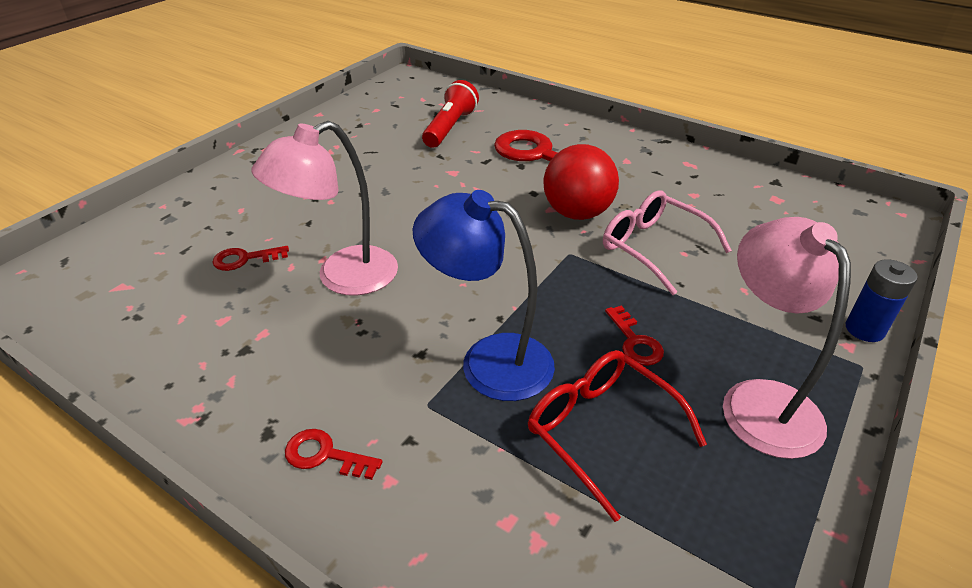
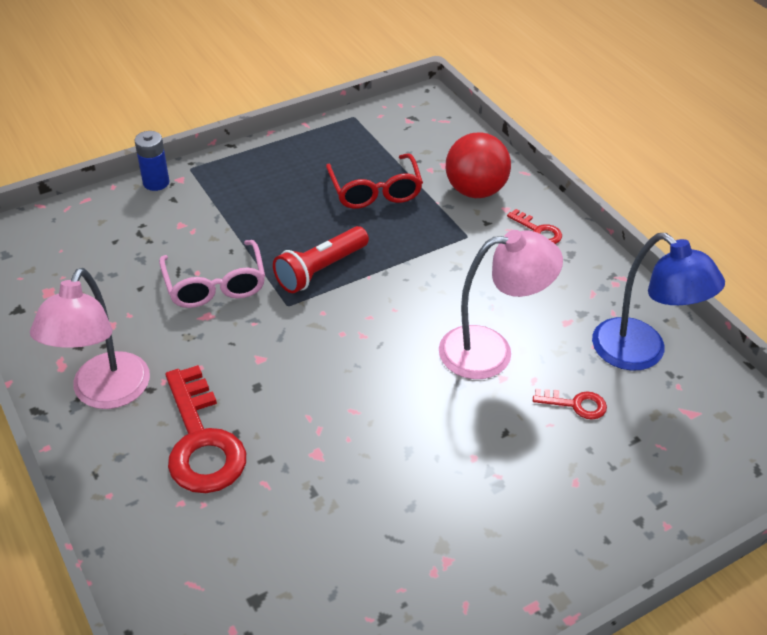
camera: 155 degrees left, 5 degrees up
(450, 128) = (263, 551): red flashlight -> red flashlight (321, 270)
(489, 360) = (413, 247): blue lamp -> blue lamp (640, 354)
(577, 213) = (240, 344): red ball -> red ball (475, 191)
(635, 341) = (308, 226): red key -> none
(760, 401) = (272, 174): pink lamp -> pink lamp (105, 394)

